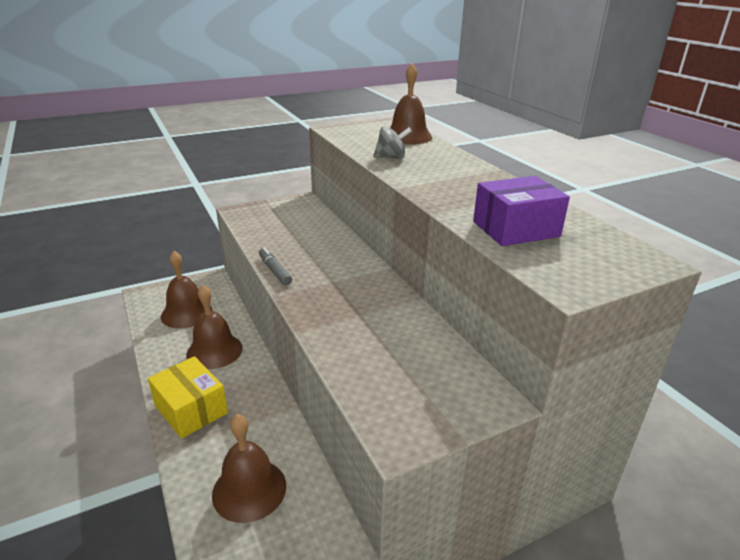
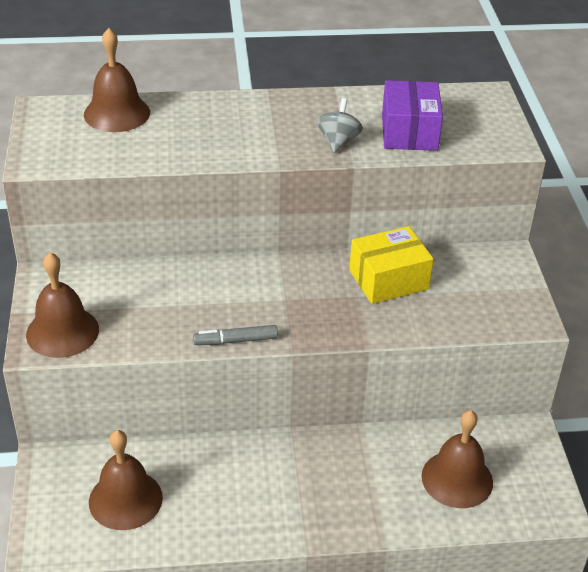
camera: 70 degrees left, 10 degrees up
(191, 409) = (328, 512): yellow box -> yellow box (388, 279)
(214, 351) = (229, 479): brown bell -> brown bell (62, 332)
(391, 157) = (184, 146): grey spinning top -> grey spinning top (338, 141)

